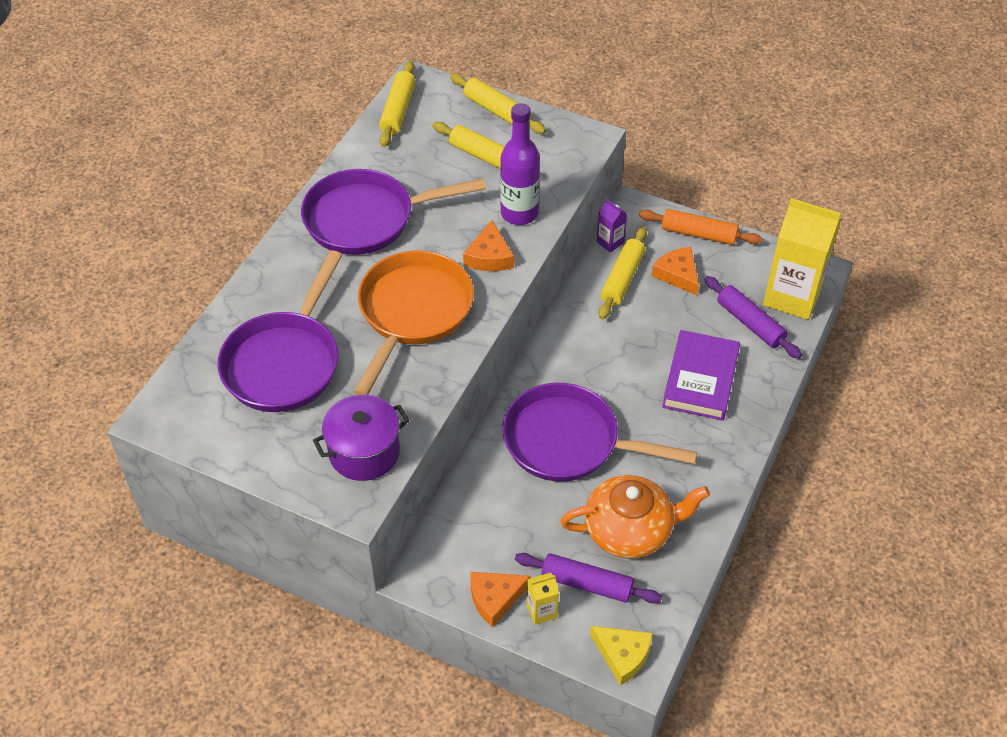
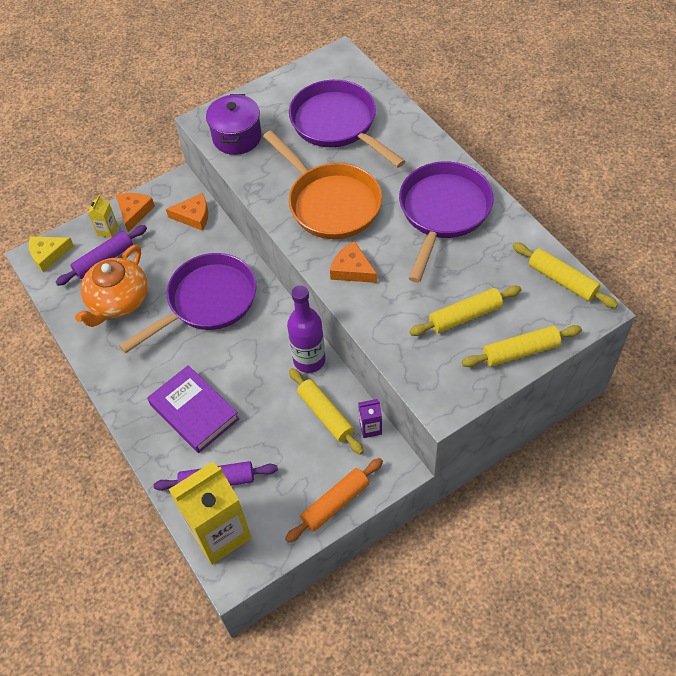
camera: 125 degrees right, 5 degrees up
(519, 213) = (384, 309): purple bottle -> purple bottle (309, 360)
(677, 274) = (302, 458): orange cheese -> orange cheese (193, 216)

